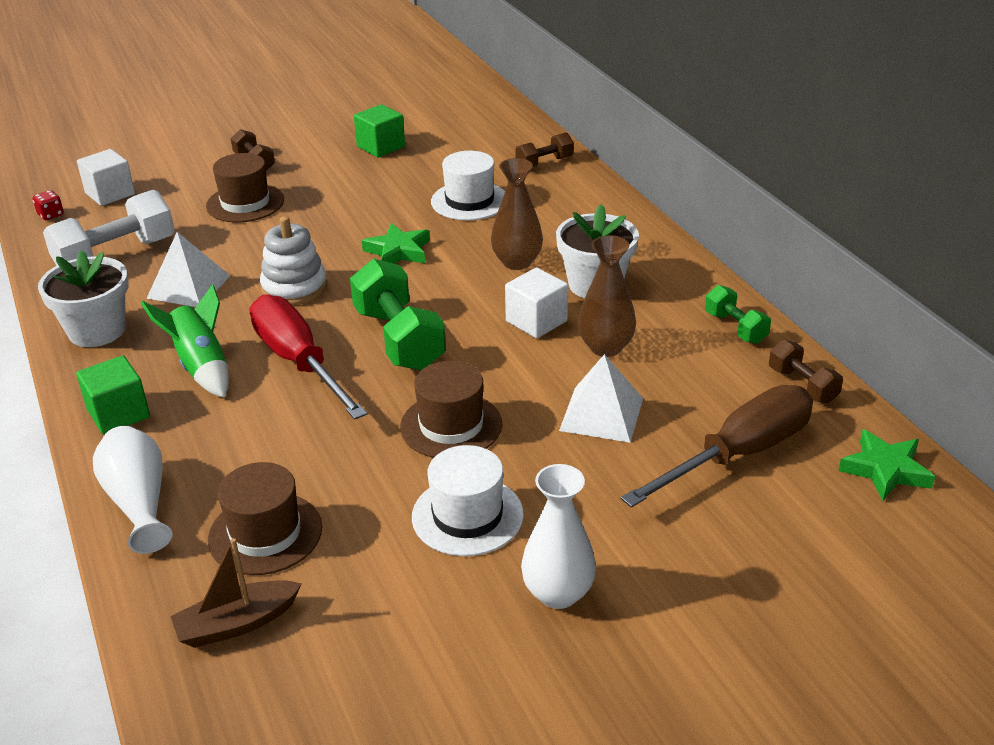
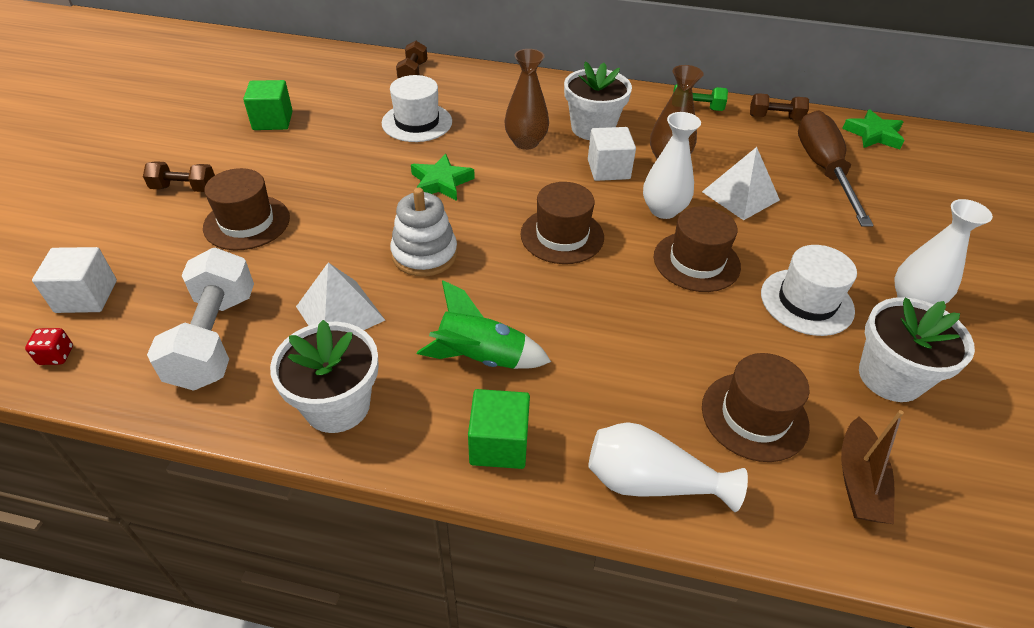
camera: 55 degrees left, 10 degrees up
(299, 362) = (537, 299): red screwdriver -> none
(399, 339) = (562, 236): green dumbbell -> brown hat
(406, 607) = (890, 377): none -> white flower pot
(511, 377) = (663, 210): none -> white vase

